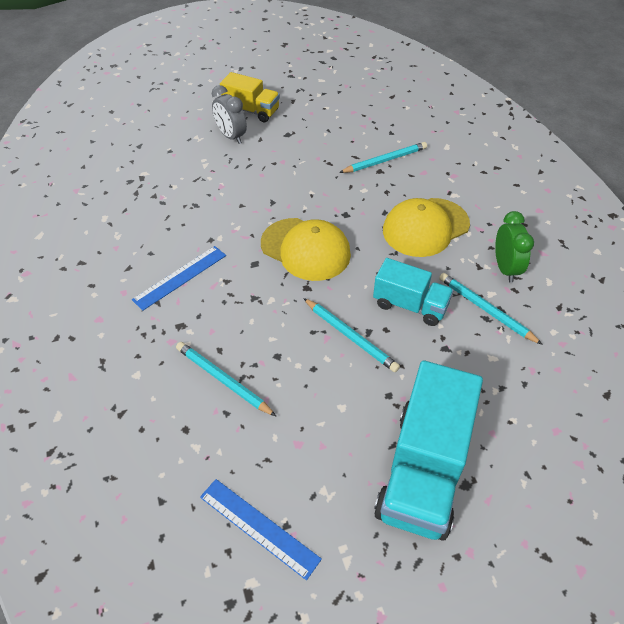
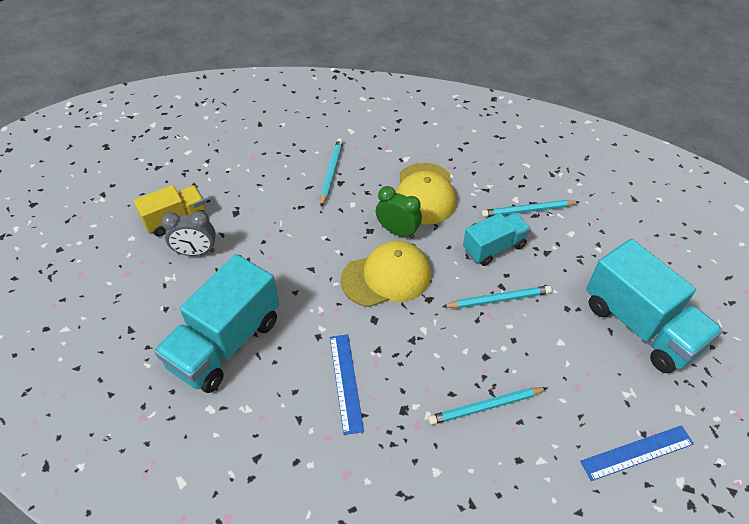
camera: 55 degrees left, 0 degrees up
(164, 195) = (226, 343): none -> turquoise truck
(505, 268) = (499, 178): green clock -> green clock (397, 231)

